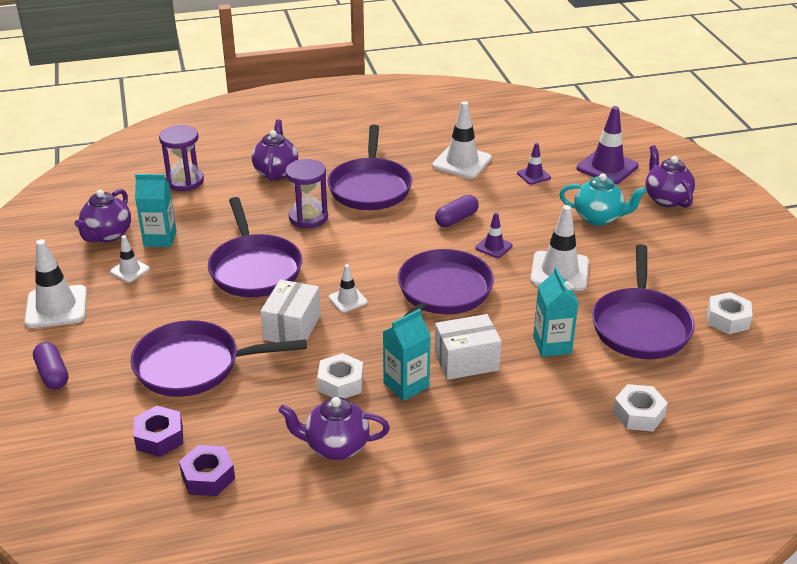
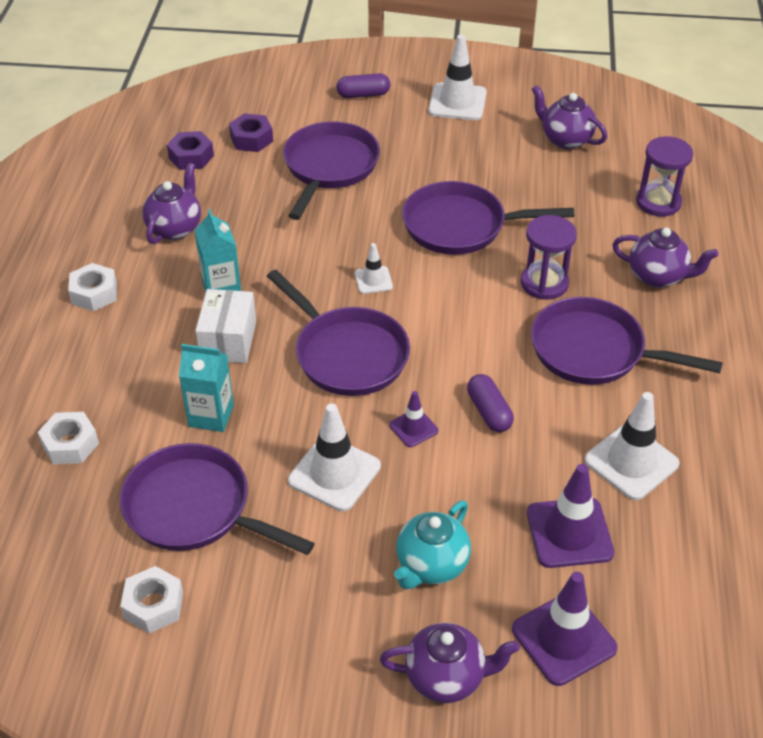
camera: 110 degrees right, 10 degrees up
(130, 270) = (496, 147): white traffic cone -> none
(160, 239) = (544, 171): turquoise carton -> none
(292, 327) = (350, 234): white box -> none
(341, 383) = (251, 248): white nut -> white nut (94, 293)
(533, 175) = (569, 533): purple traffic cone -> purple traffic cone, size x1.84

